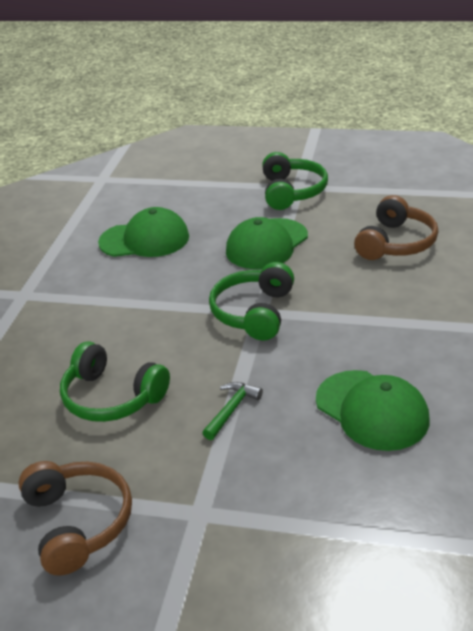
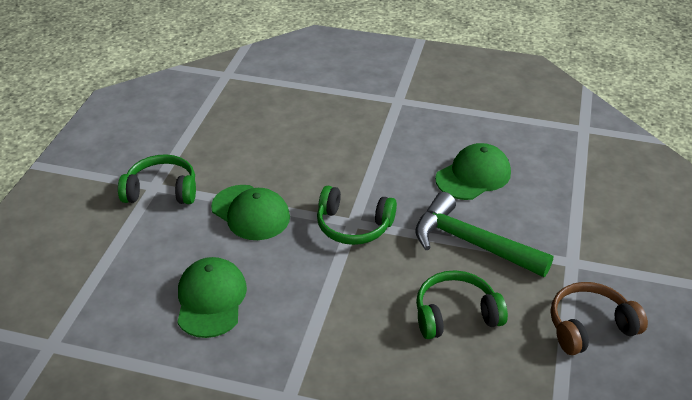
camera: 90 degrees left, 5 degrees up
(111, 397) = (455, 314): green headphones -> green headphones turned 135 degrees counterclockwise
(231, 410) = (472, 243): green hammer -> green hammer, size x2.32
(396, 243) = (274, 140): brown headphones -> none

